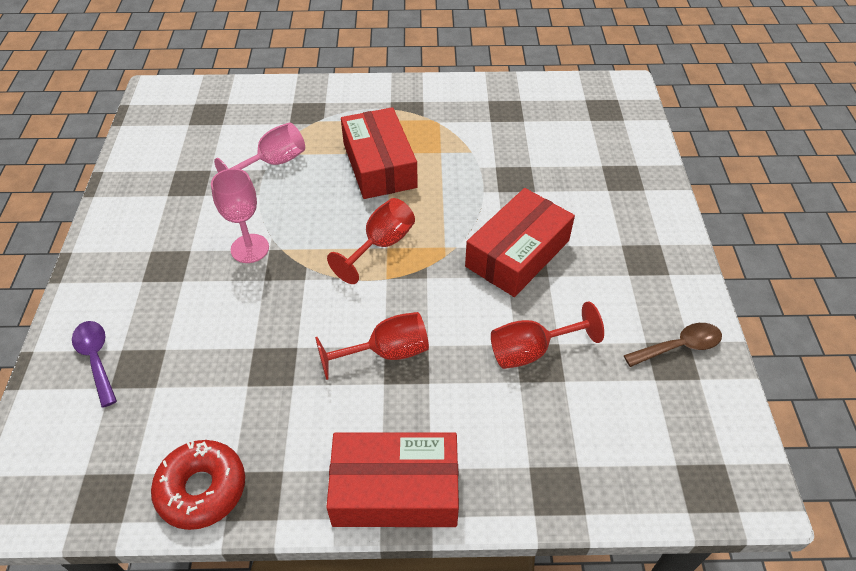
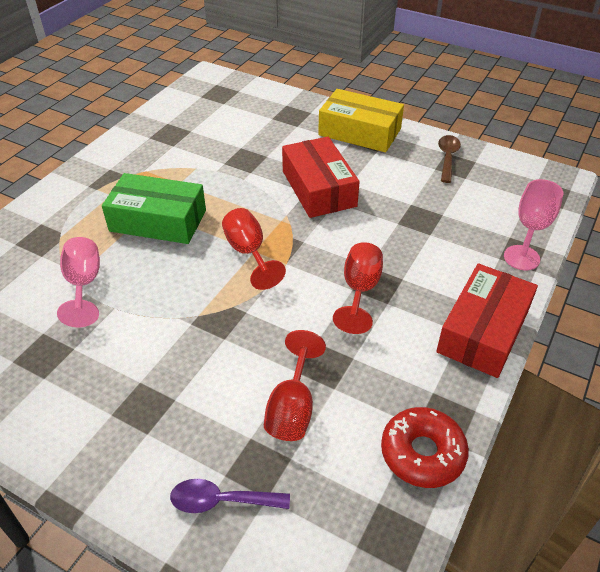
camera: 60 degrees left, 5 degrees down
(250, 248) = (178, 336): pink goblet -> pink goblet (521, 258)
(379, 165) = (158, 220): red box -> green box
(531, 351) = (408, 218): red goblet -> red goblet (292, 407)
(649, 245) = (359, 132): none -> yellow box

